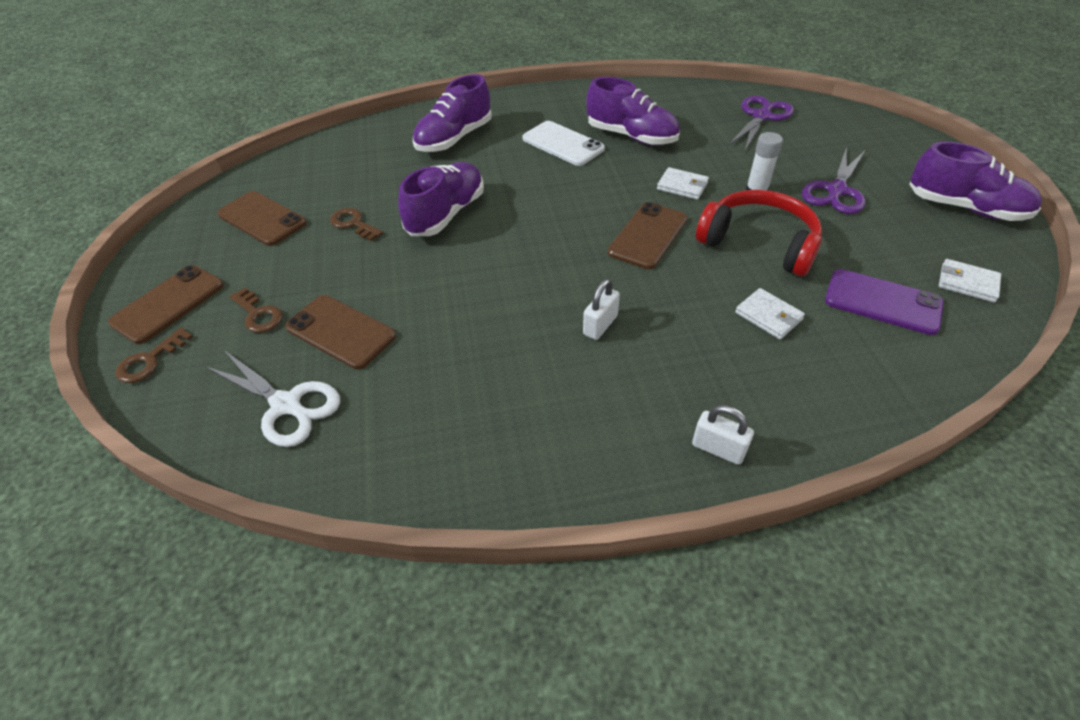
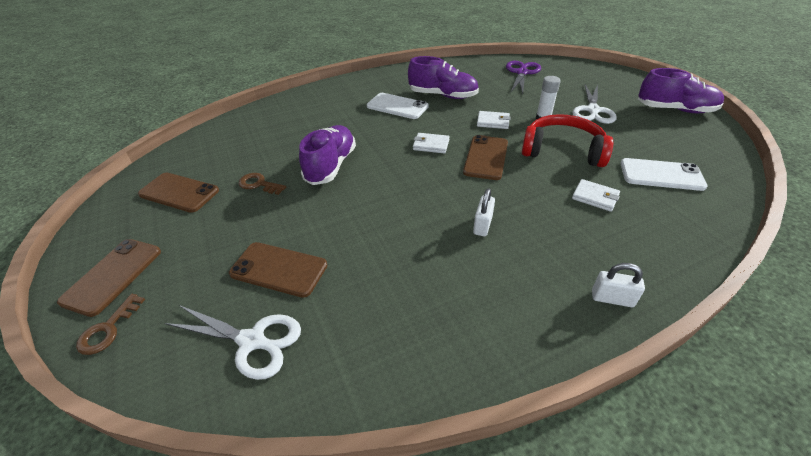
camera: 15 degrees left, 5 degrees down
(258, 314) = (200, 269): brown key -> none
(454, 139) = (316, 113): purple shoe -> none
(836, 190) = (593, 110): purple scissors -> white scissors
(882, 302) = (661, 175): purple phone -> white phone
(967, 283) = (704, 154): white wallet -> white wallet (431, 145)

